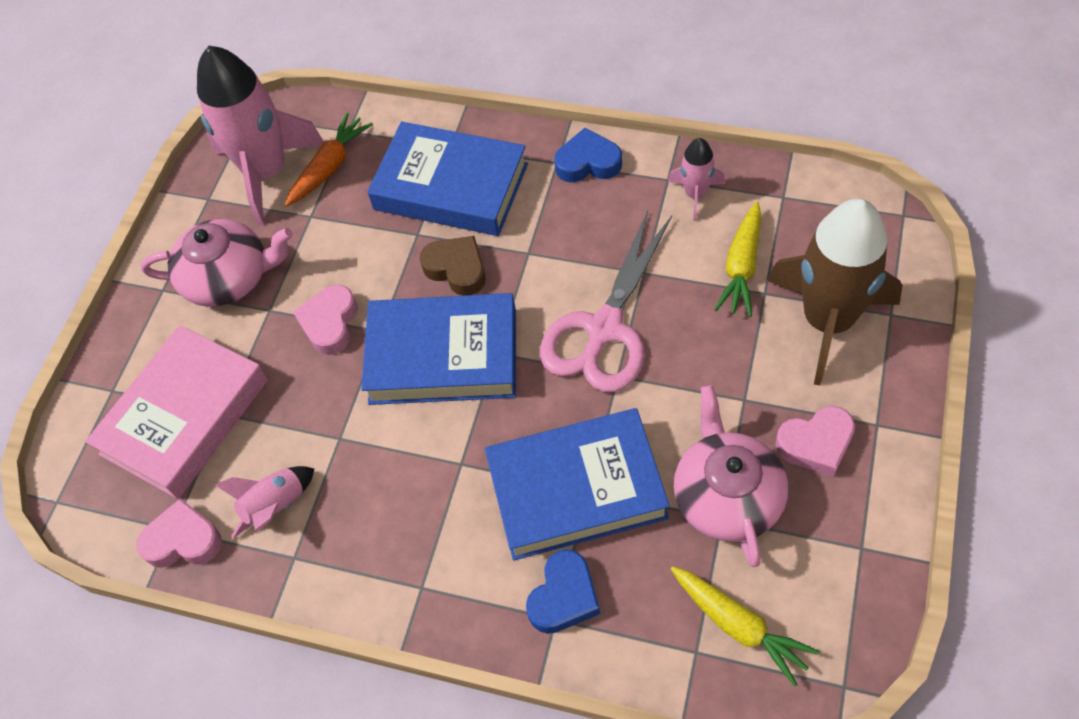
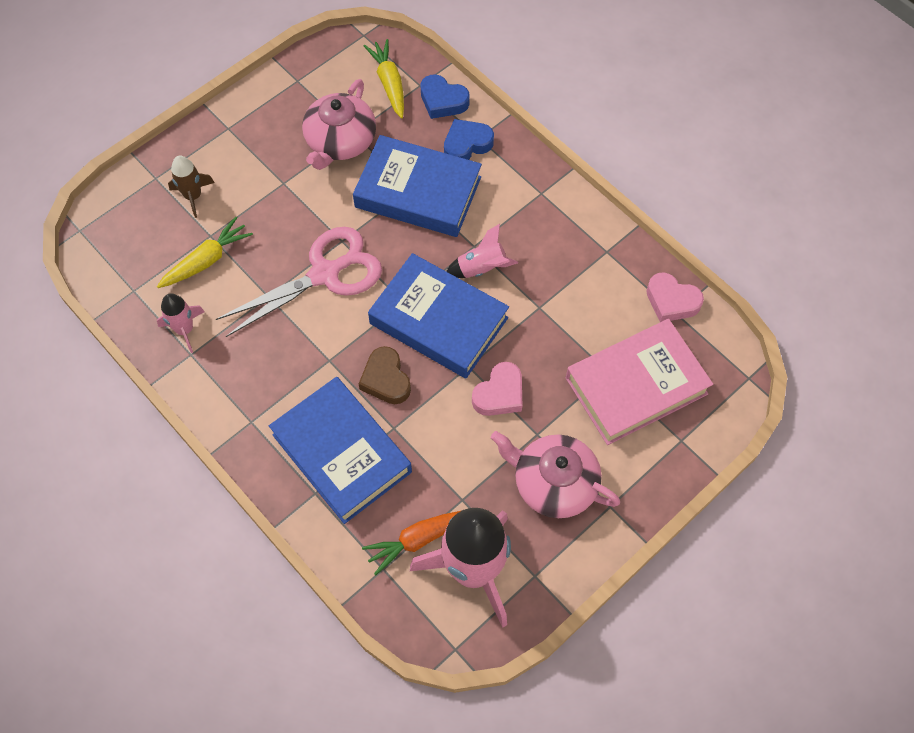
camera: 155 degrees left, 5 degrees up
(276, 506) = (603, 287): pink rocket -> pink rocket (481, 268)
(588, 163) = (230, 405): blue heart -> blue heart (443, 101)
(816, 444) = (269, 138): pink heart -> none
(828, 321) = (193, 196): brown rocket -> brown rocket, size x0.47

